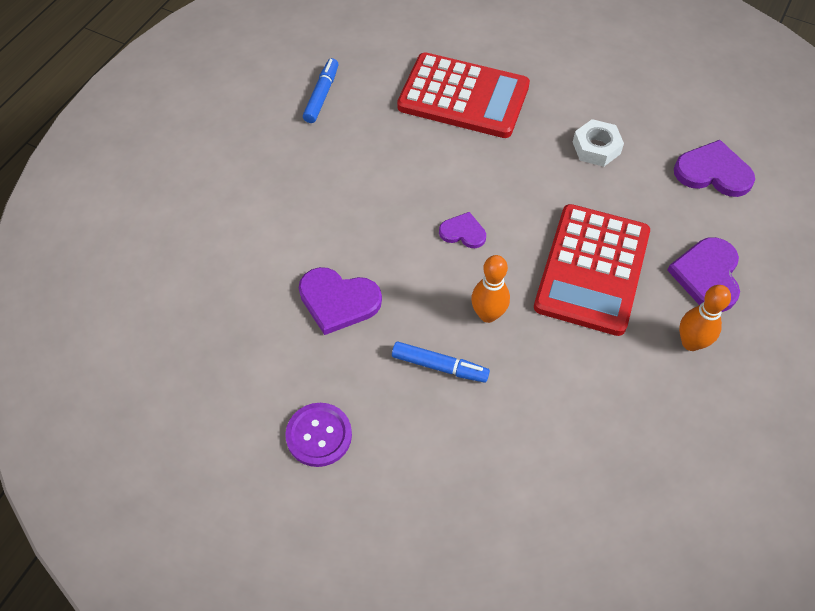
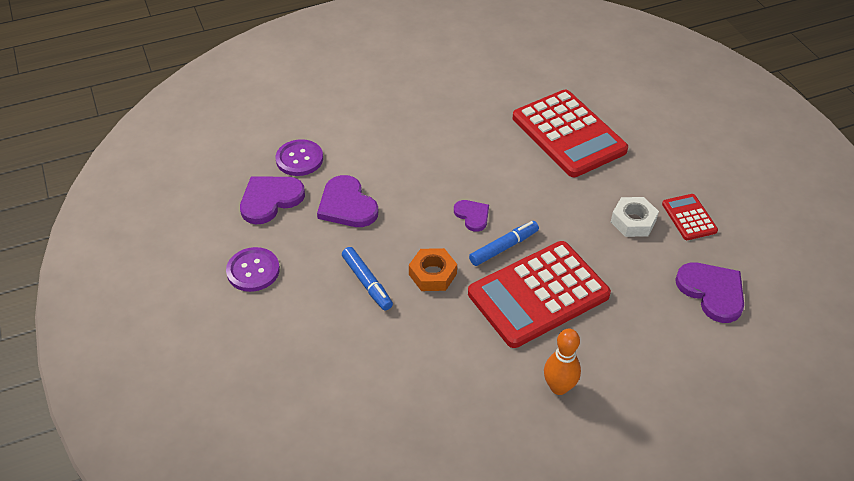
camera: 40 degrees right, 10 degrees down
(238, 284) = (299, 159): none -> purple button
(322, 95) = (470, 81): blue marker -> blue marker (504, 247)
(488, 314) = (432, 274): orange bowling pin -> orange nut
(633, 115) = (689, 217): none -> red calculator
(707, 275) = (624, 354): purple heart -> purple heart (270, 200)

